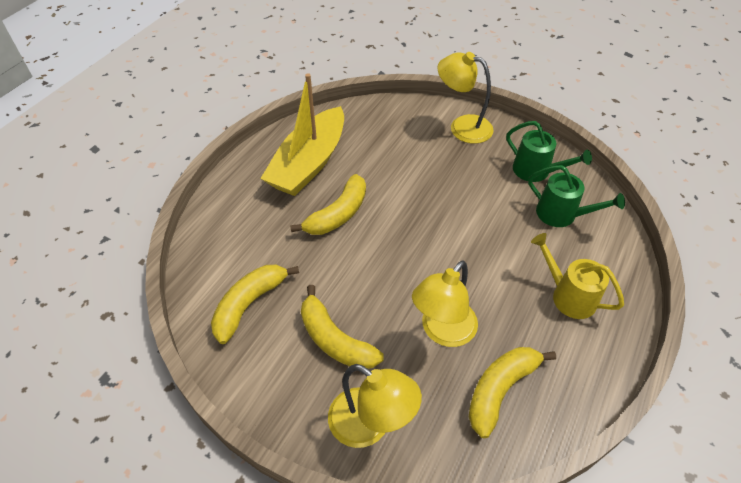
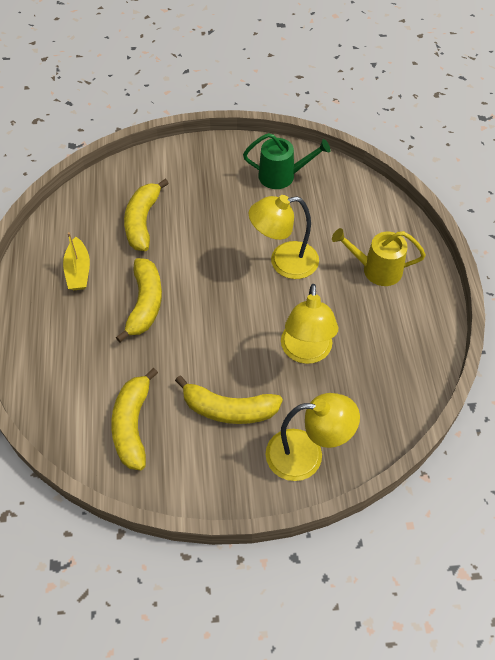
camera: 35 degrees left, 5 degrees up
(309, 163) = (78, 271): yellow boat -> yellow boat, size x0.48
(462, 127) = (191, 164): yellow lamp -> yellow lamp (284, 262)
(500, 390) = (378, 370): yellow banana -> yellow banana (142, 221)
(562, 215) = (328, 205): green watering can -> none

